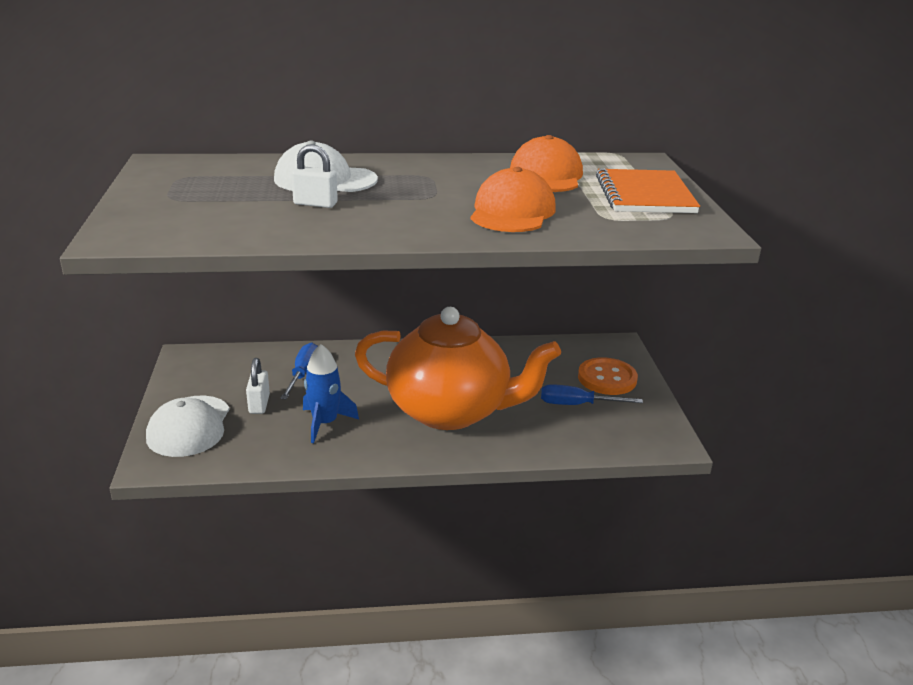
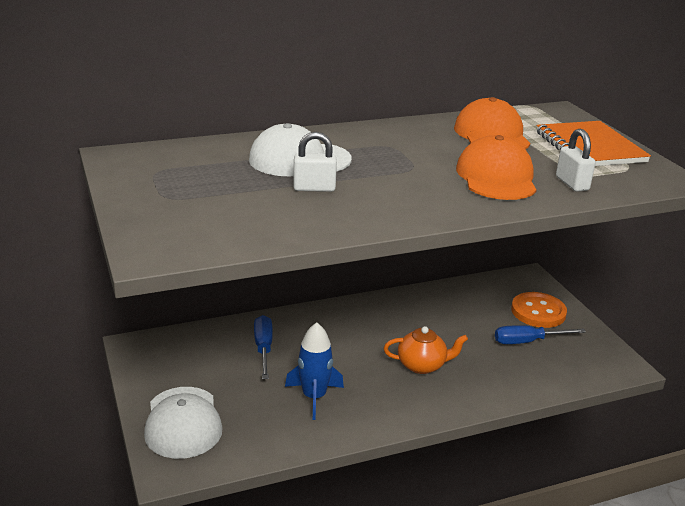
camera: 15 degrees left, 0 degrees up
(259, 404) = (239, 387): white padlock -> white padlock (572, 183)
(451, 411) = (422, 365): orange teapot -> orange teapot, size x0.42

